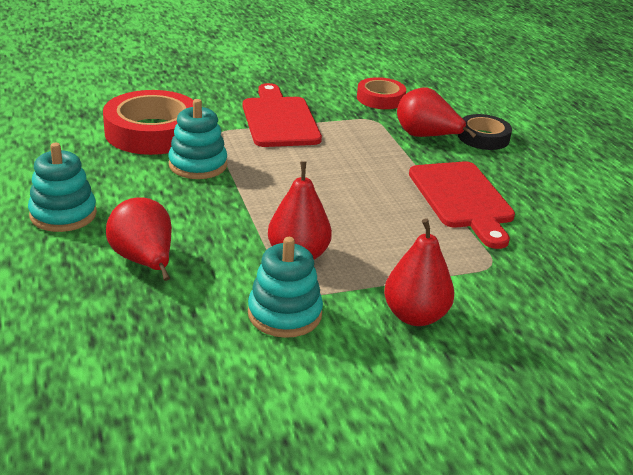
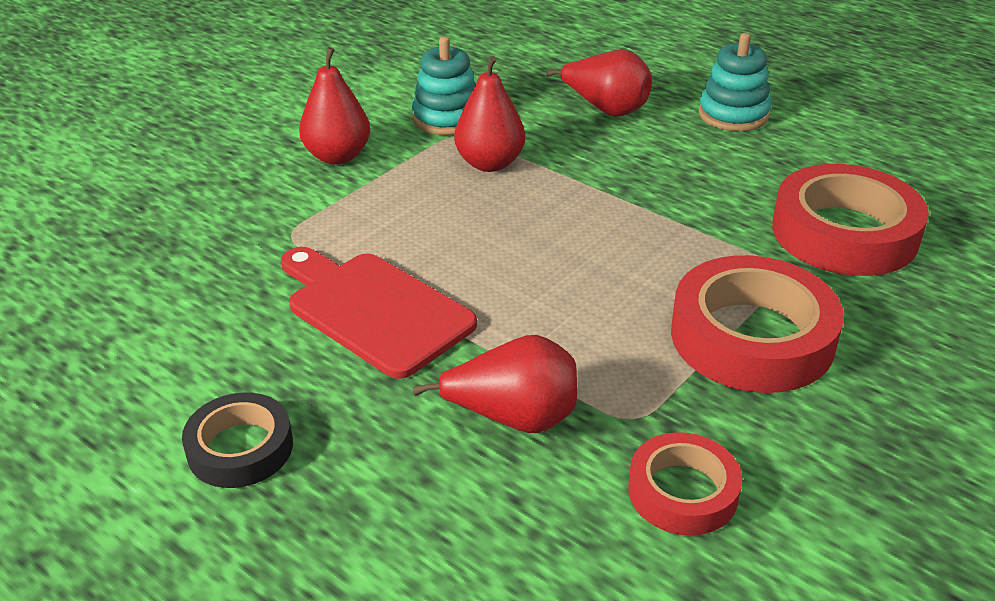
camera: 150 degrees right, 5 degrees up
(198, 165) = (720, 213): turquoise stacking toy -> none
(279, 119) = (752, 337): red cutting board -> red tape
(483, 137) = (420, 472): black tape -> black tape (240, 448)

